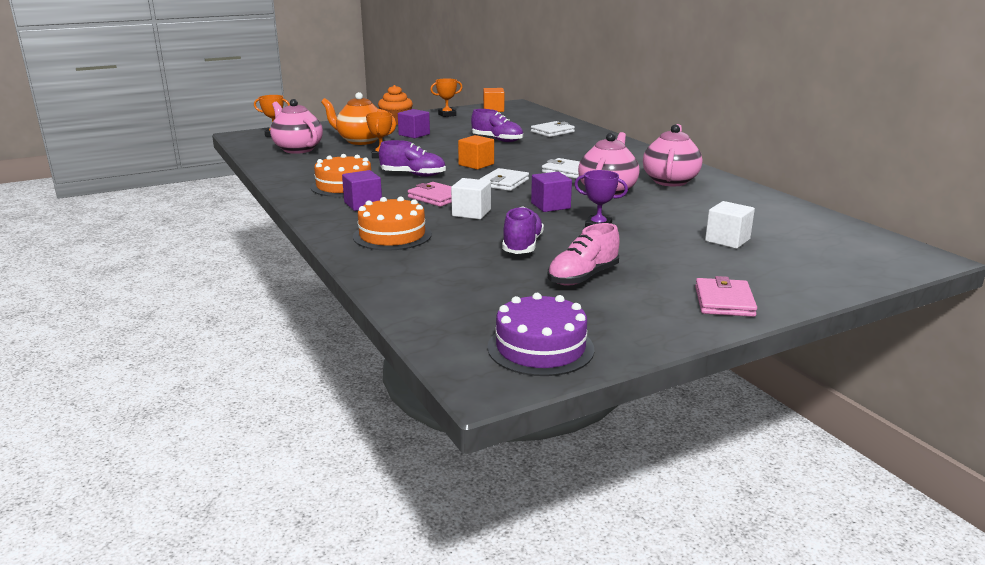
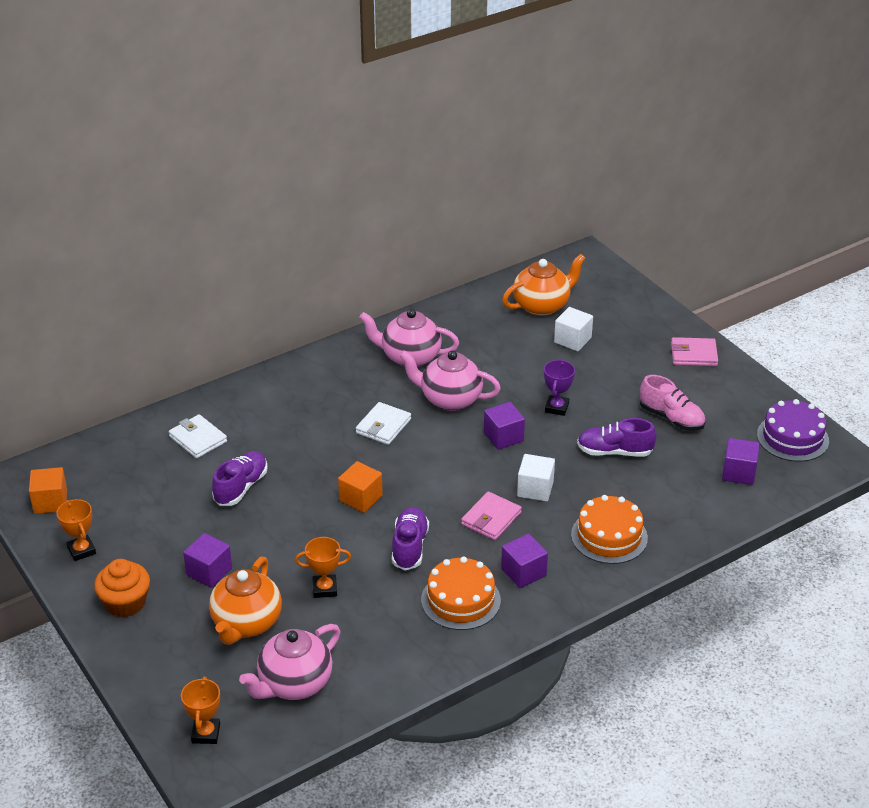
camera: 95 degrees left, 15 degrees up
(473, 304) = (738, 473): none -> purple cube
(504, 183) = (432, 472): white wallet -> none
(790, 230) = (542, 305): none -> orange teapot

